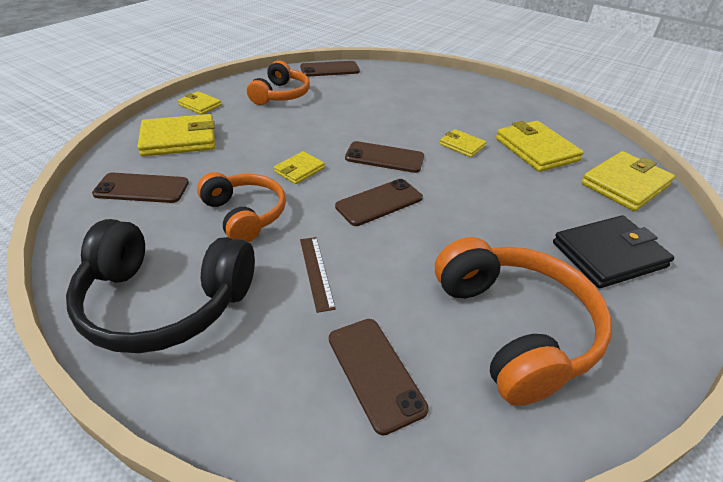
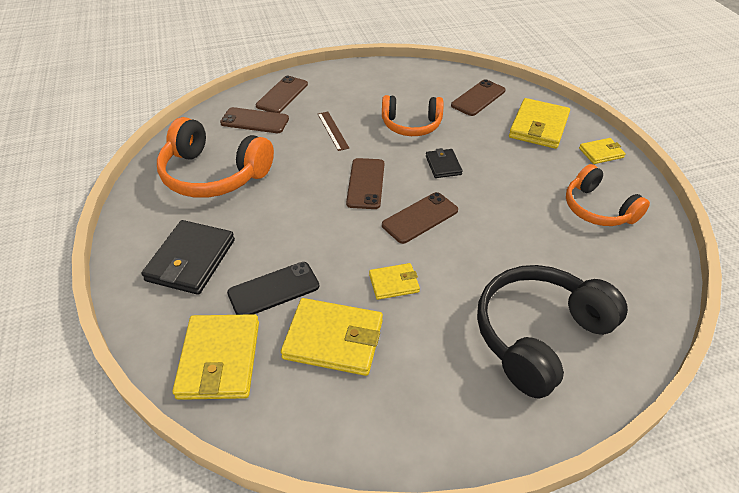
camera: 130 degrees right, 5 degrees up
(164, 302) = (366, 83): black headphones -> black headphones (539, 335)
(299, 170) = (443, 165): yellow wallet -> black wallet
(316, 272) = (332, 130): brown ruler -> brown ruler turned 45 degrees clockwise
(330, 69) = (659, 280): brown phone -> brown phone (282, 95)
(550, 192) = (273, 289): none -> black phone

